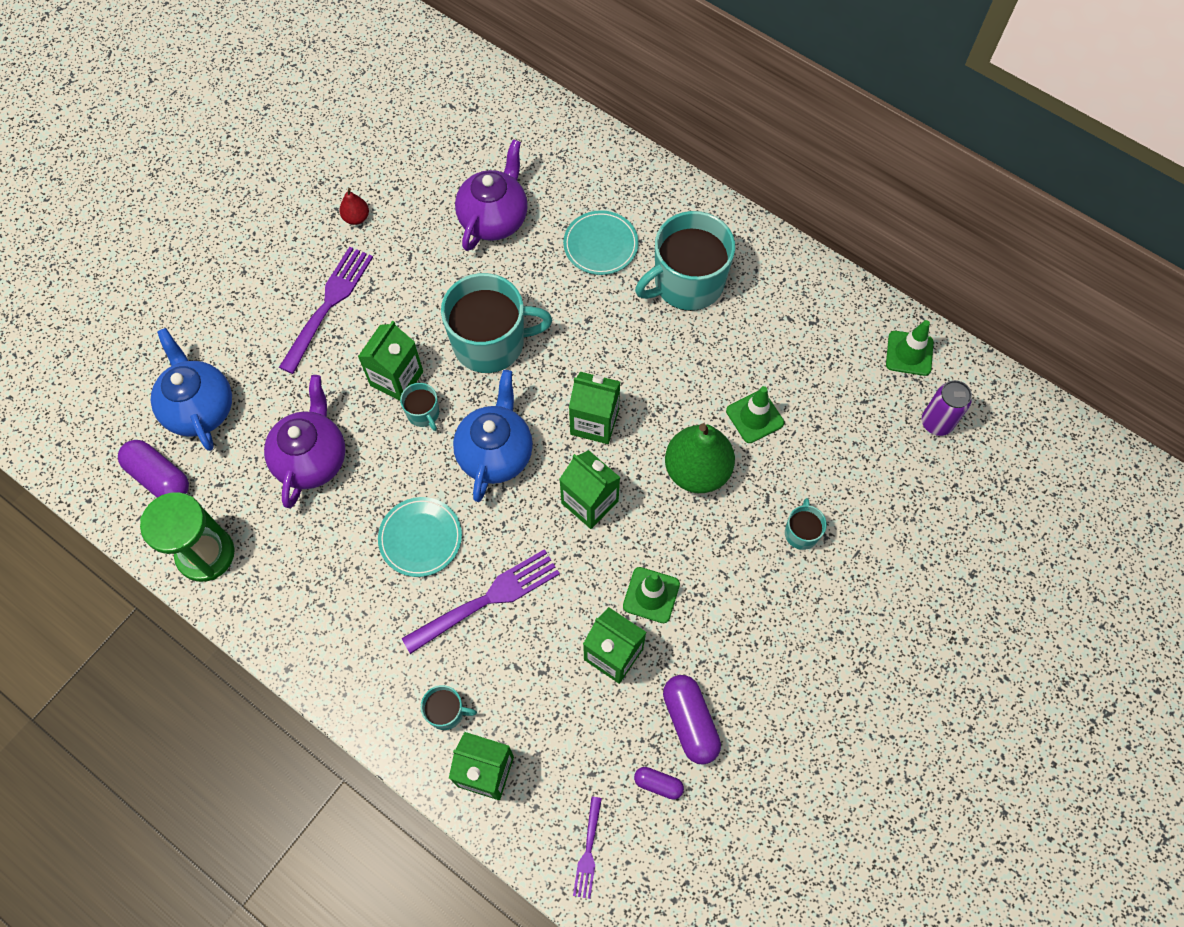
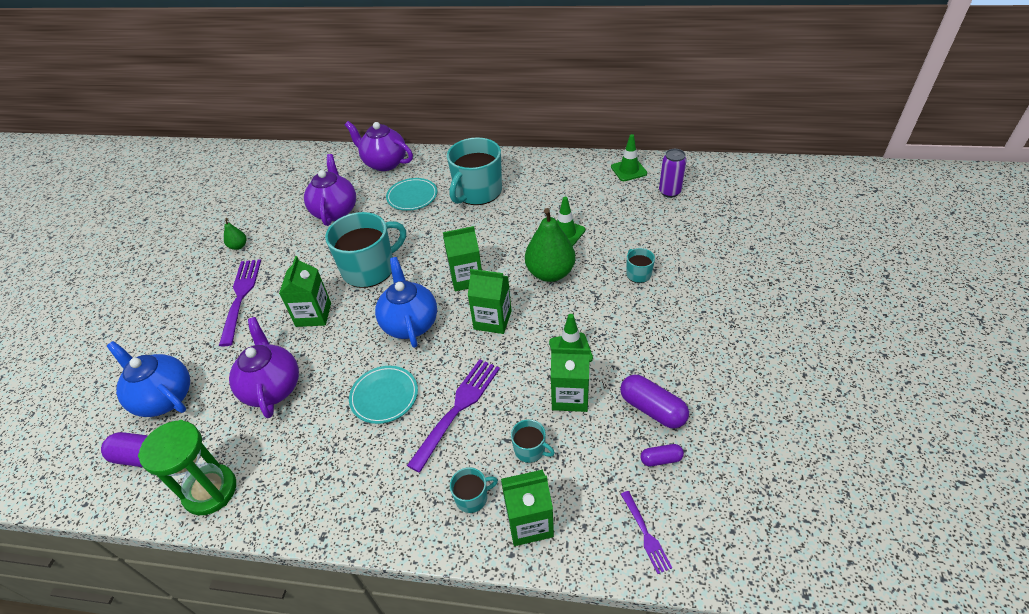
camera: 25 degrees left, 20 degrees down
(356, 218) = (238, 246): red pear -> green pear
(423, 413) = (344, 325): turquoise mug -> turquoise mug (530, 450)
(596, 161) = (384, 163): none -> purple teapot

